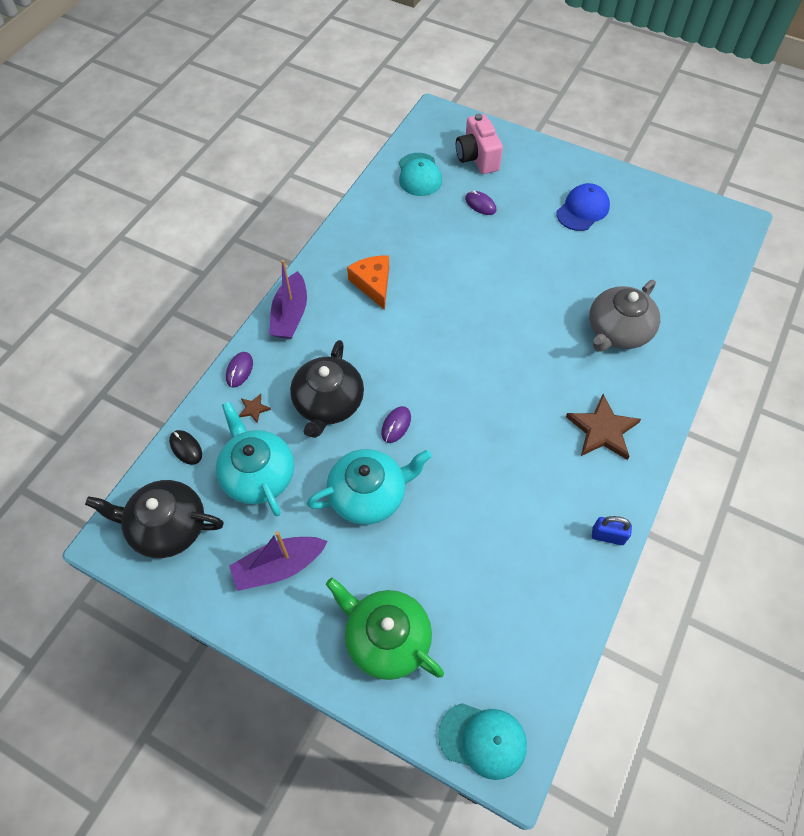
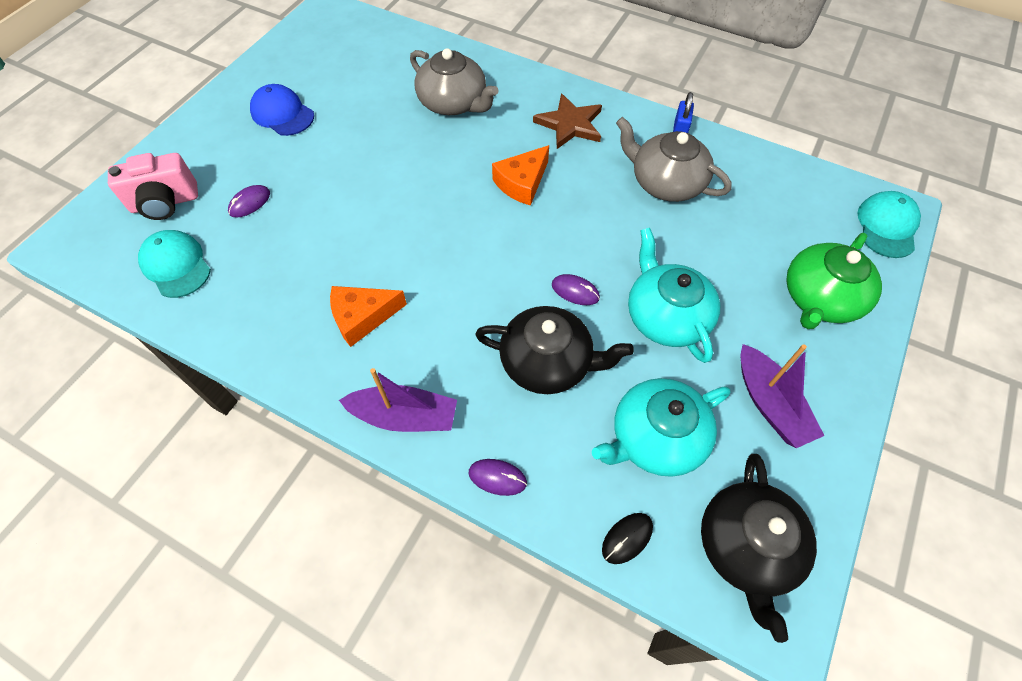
camera: 90 degrees left, 0 degrees up
(254, 409) = (559, 452): brown star -> none
(419, 175) = (176, 265): turquoise cap -> turquoise cap turned 120 degrees counterclockwise
(518, 387) = (522, 183): none -> orange cheese
(529, 513) = (665, 182): none -> grey teapot

